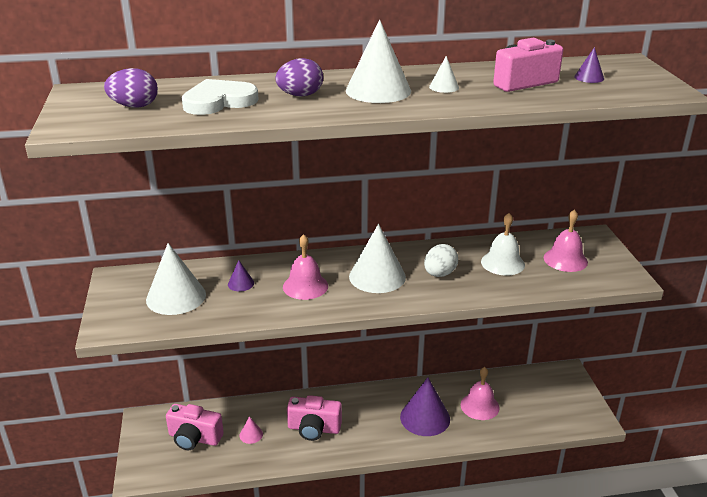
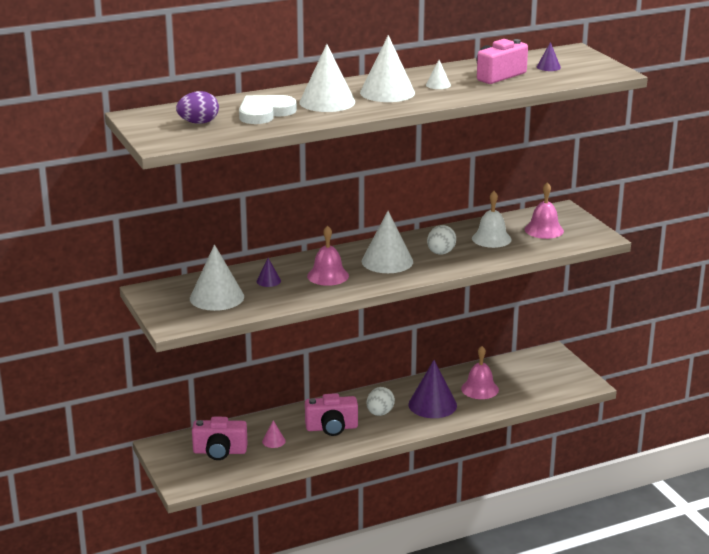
camera: 15 degrees left, 5 degrees down
(300, 95) = (327, 102): purple egg -> white cone
(368, 419) = (380, 413): none -> white egg

